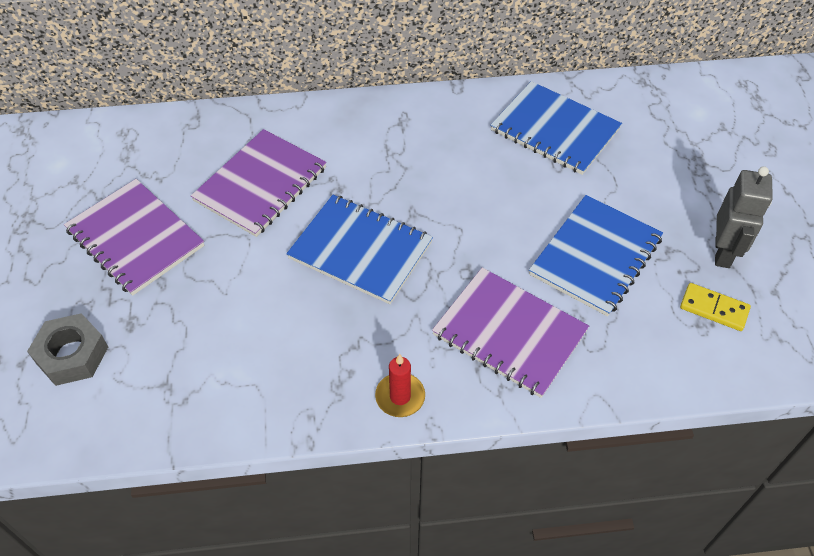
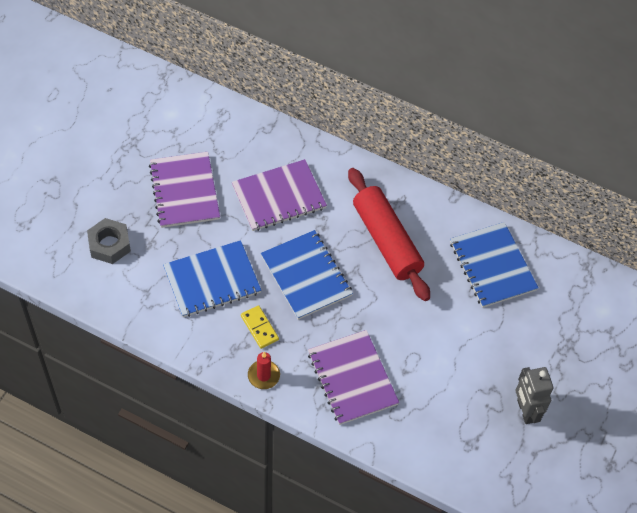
camera: 30 degrees right, 5 degrees up
(422, 165) = (386, 240): none -> red rolling pin
(595, 256) = (443, 365): blue notebook -> blue notebook (212, 280)
(714, 309) = (486, 439): yellow domino -> yellow domino (259, 328)
(723, 252) = (525, 411): grey robot -> grey robot turned 120 degrees clockwise

